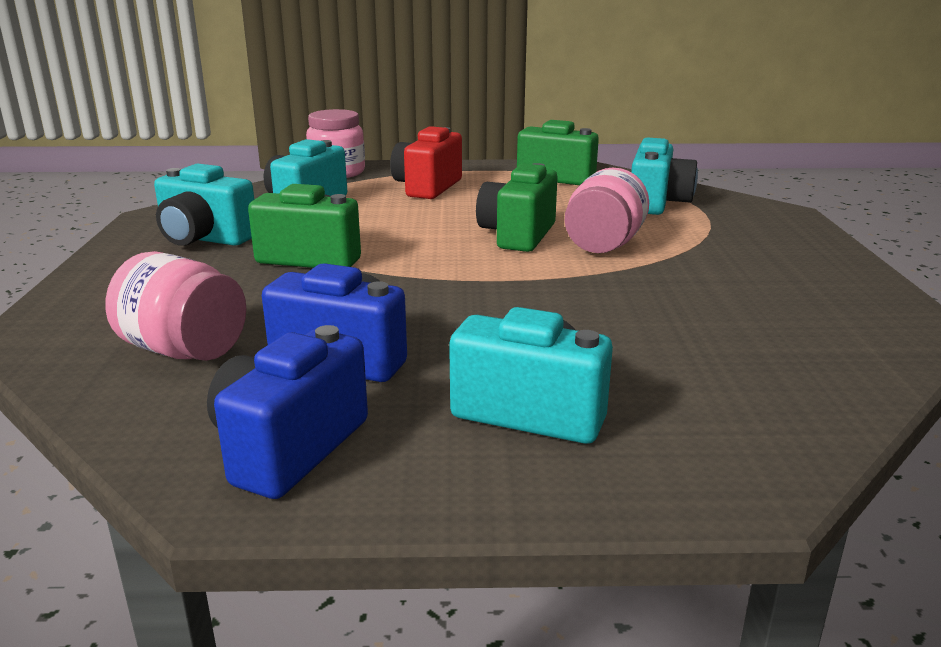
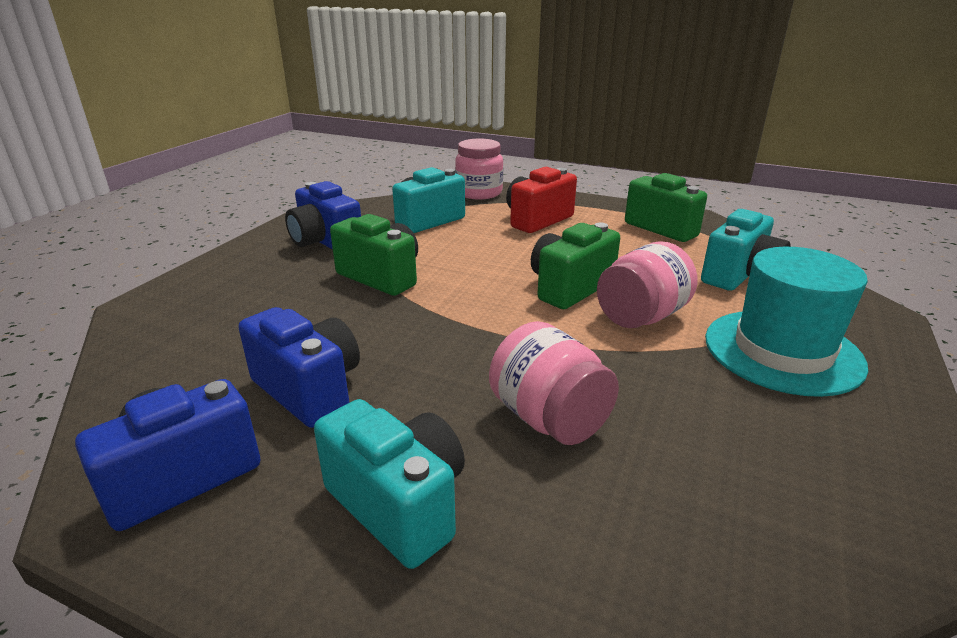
camera: 25 degrees right, 5 degrees up
(184, 350) = (211, 349): pink jar -> pink jar (549, 419)
(205, 239) = (325, 242): turquoise camera -> blue camera
(736, 248) = (782, 351): none -> turquoise hat

